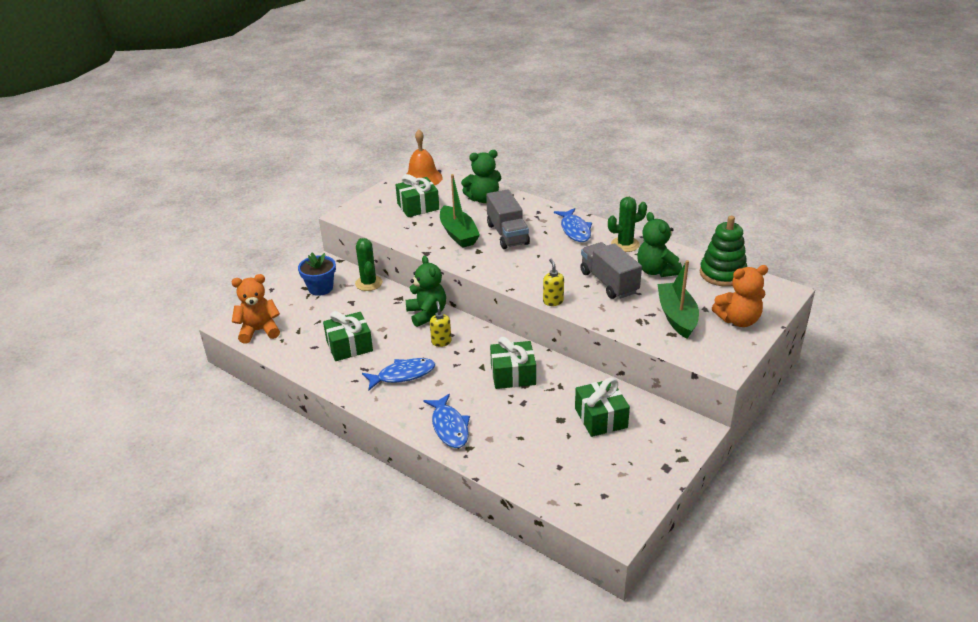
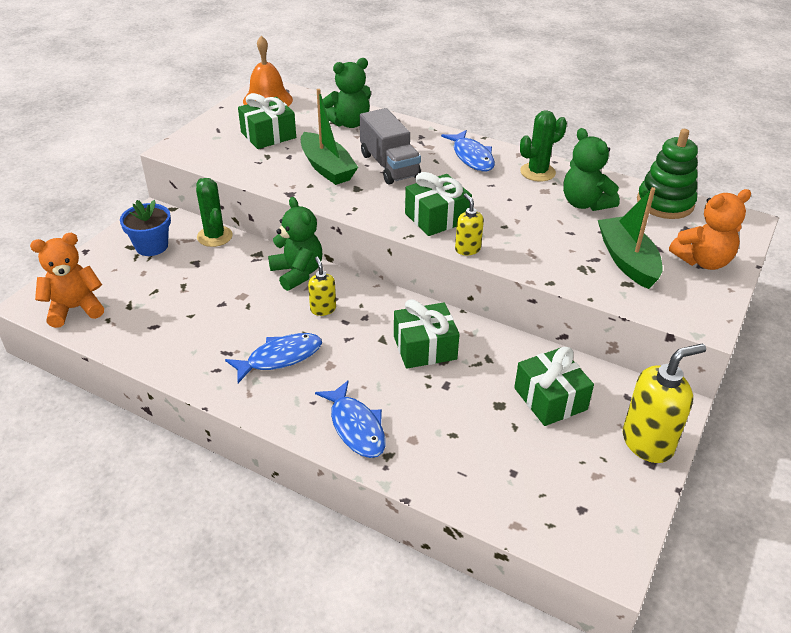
camera: 10 degrees left, 5 degrees up
(349, 346) = (202, 322): green gift -> green gift (437, 218)
(609, 282) = (531, 221): grey truck -> none
(668, 454) = (647, 442): none -> yellow soap dispenser

